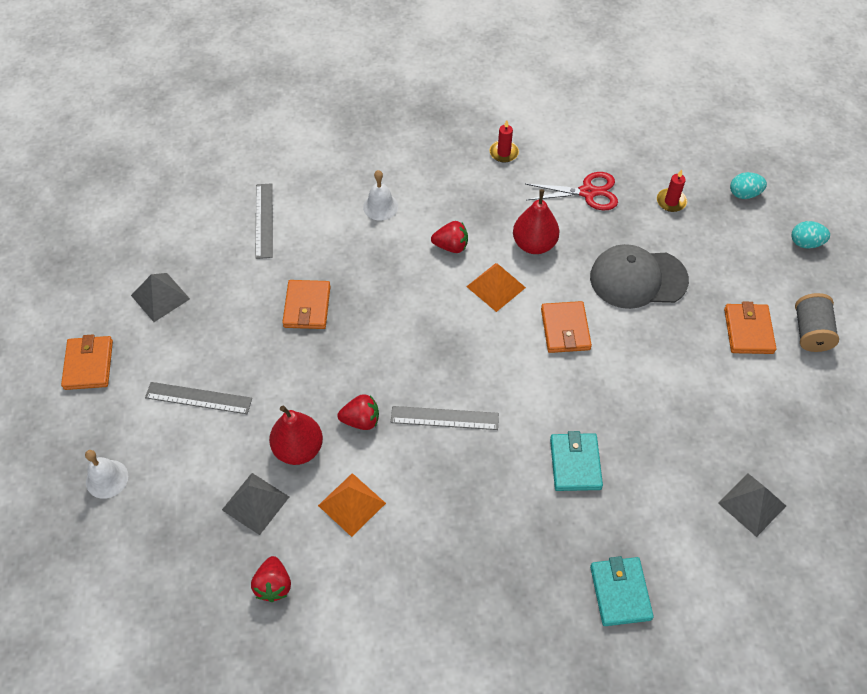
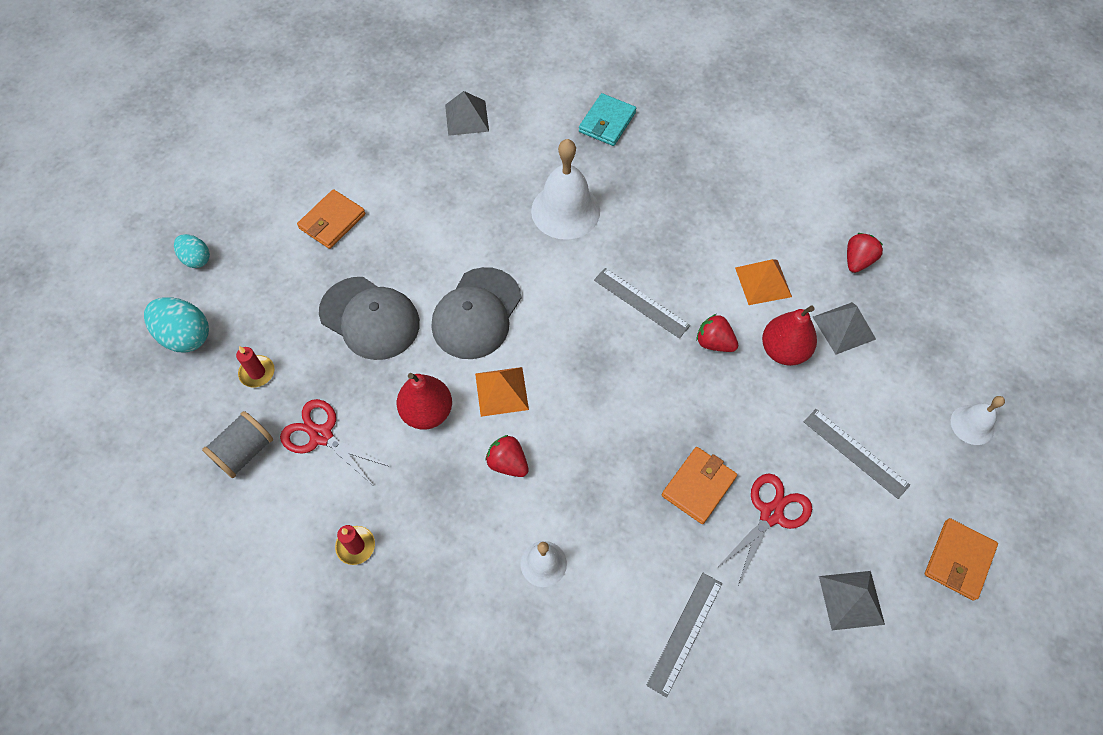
camera: 145 degrees left, 5 degrees up
(244, 318) = (771, 514): none -> red scissors
(565, 329) = (476, 313): orange wallet -> grey cap
(575, 463) = (565, 210): turquoise wallet -> white bell
(744, 194) = (185, 336): turquoise egg -> turquoise egg, size x1.62
(810, 332) = (287, 192): grey spool -> grey spool (244, 452)

